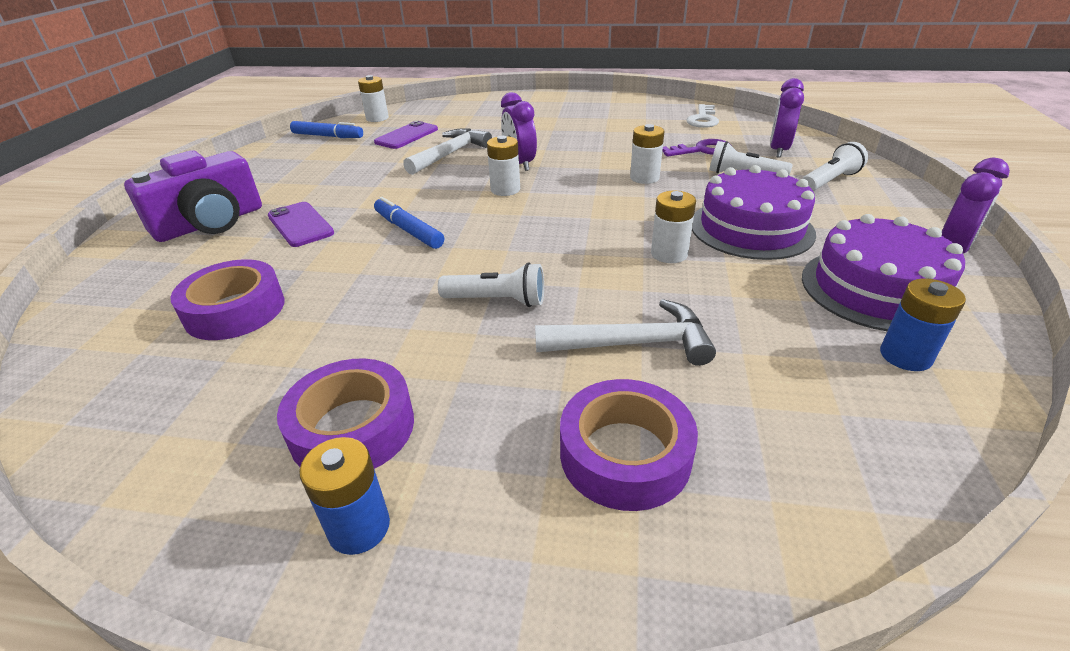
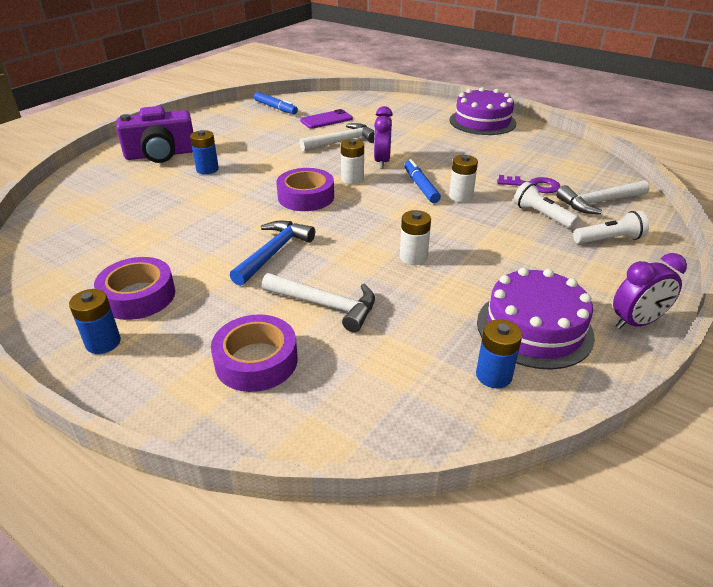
camera: 25 degrees right, 0 degrees up
(235, 310) = (133, 213): purple tape -> purple tape (306, 197)
(300, 225) = (207, 169): purple phone -> blue battery
(377, 118) = (319, 100): white battery -> none
(408, 230) = (265, 191): blue marker -> blue marker (420, 186)
(497, 301) = (273, 253): white flashlight -> blue hammer
(703, 119) = (567, 159): white key -> none
(751, 228) = (495, 257): purple cake -> purple cake (482, 121)
(778, 150) = (599, 202): purple clock -> white hammer

